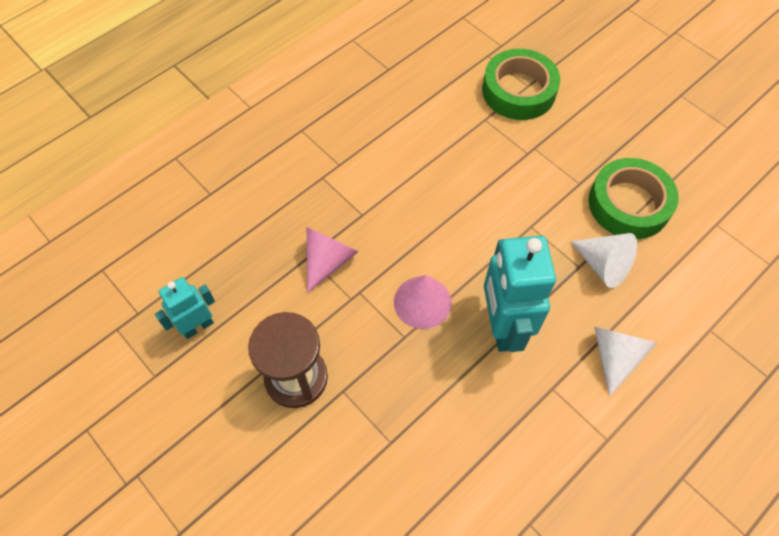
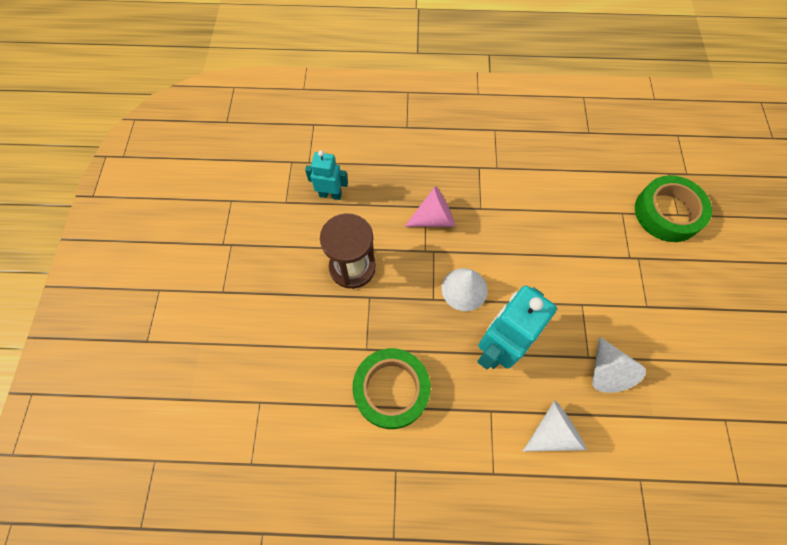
camera: 45 degrees right, 5 degrees up
(422, 302) = (464, 289): pink cone -> white cone
(629, 204) = (669, 349): green tape -> green tape (391, 390)

